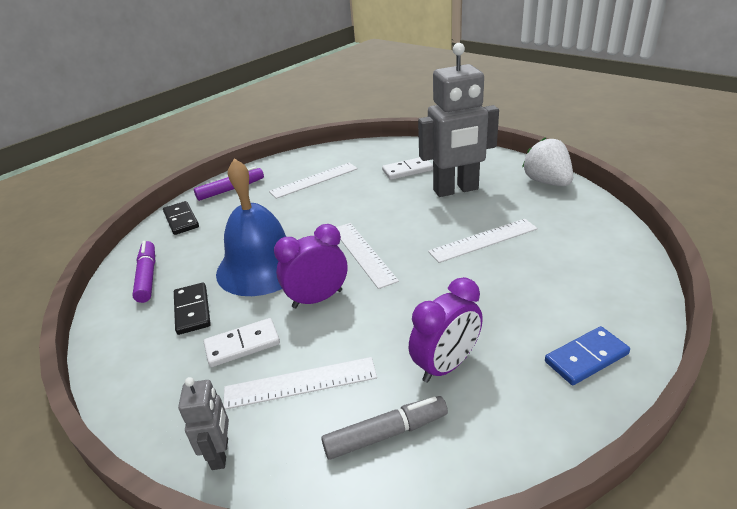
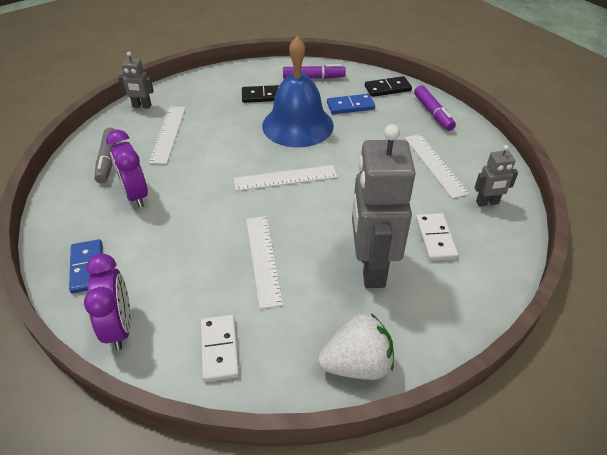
camera: 100 degrees right, 10 degrees up
(218, 237) = (350, 106): none -> blue domino
(242, 344) = (216, 114): white domino -> white domino (220, 349)
(317, 299) = (241, 148): purple clock -> purple clock (120, 327)
(356, 156) = (487, 203): none -> grey robot

